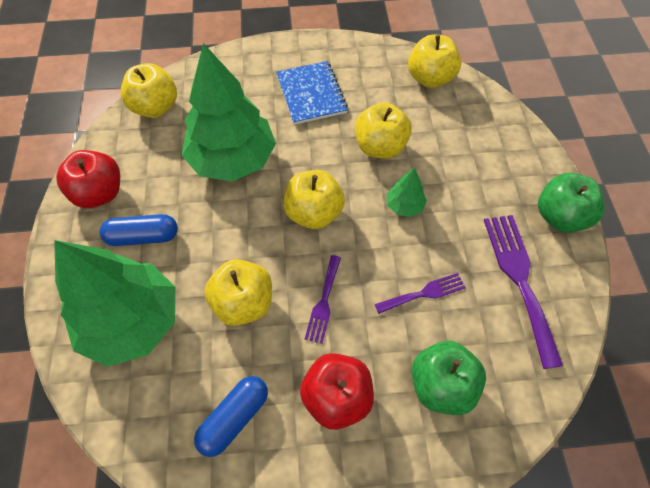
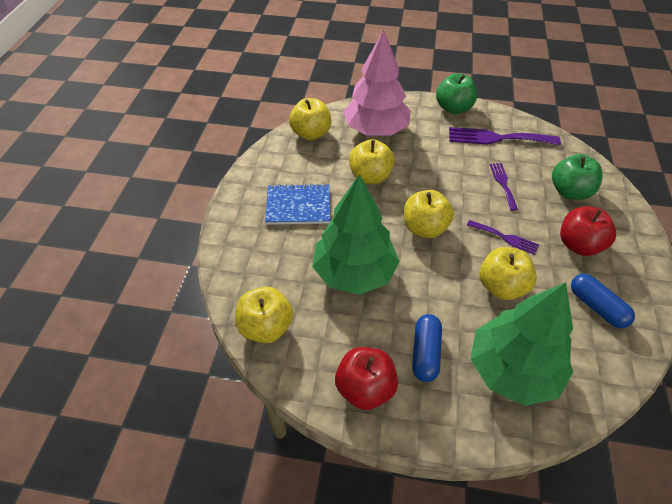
camera: 75 degrees left, 10 degrees down
(404, 205) = (429, 176): green tree -> none
(467, 137) = (376, 130): none -> pink tree

